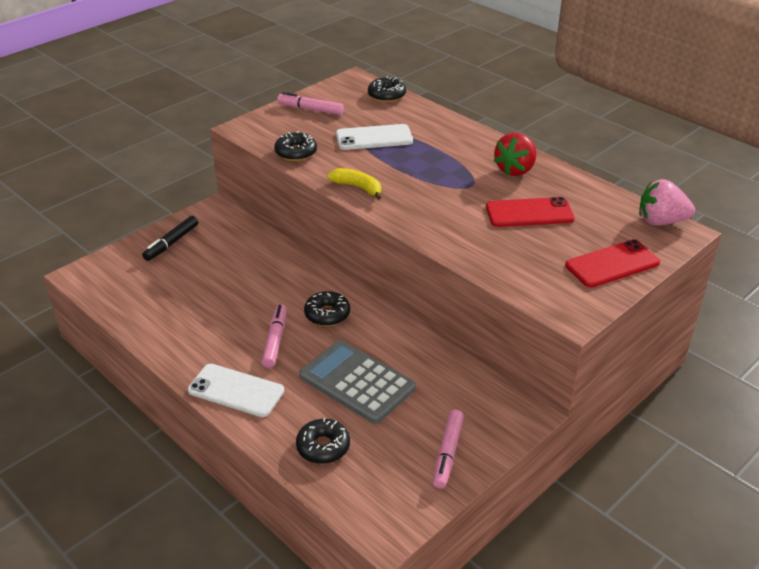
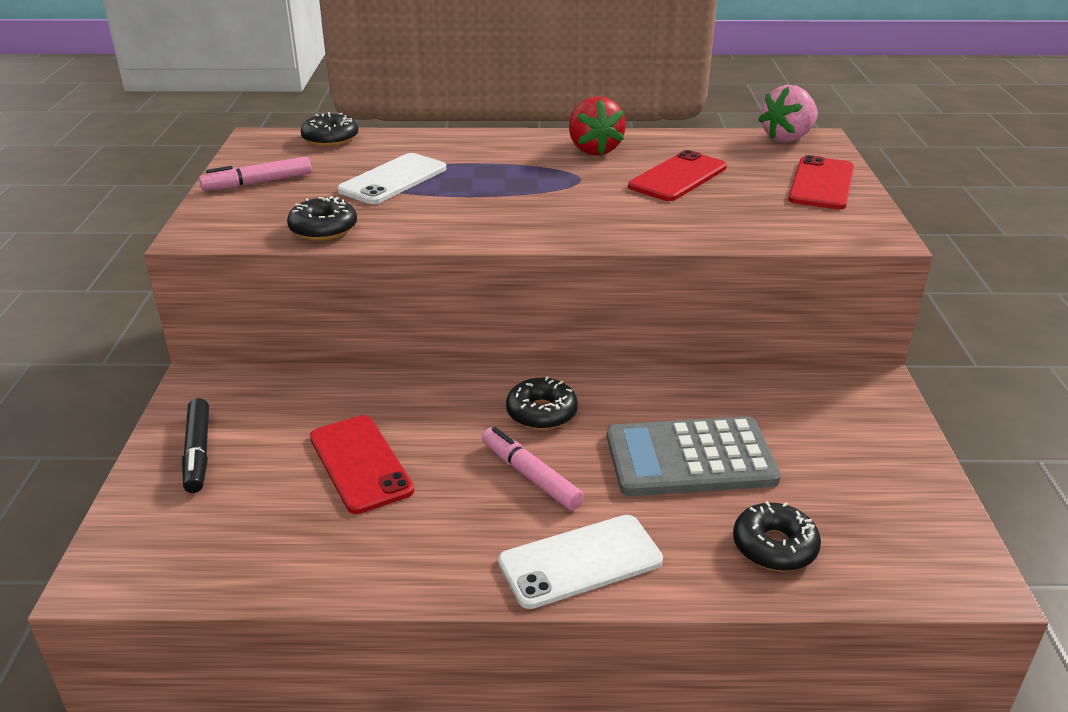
camera: 45 degrees left, 5 degrees down
(220, 288) = (360, 463): none -> red phone
(358, 187) = (467, 229): yellow banana -> none
(447, 453) = (882, 463): pink marker -> none

